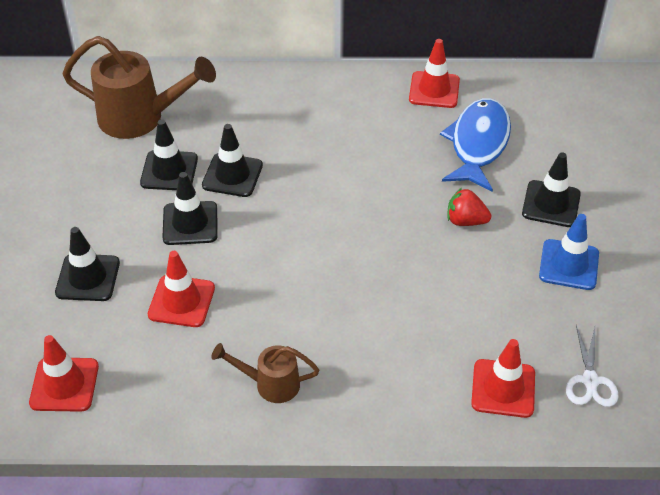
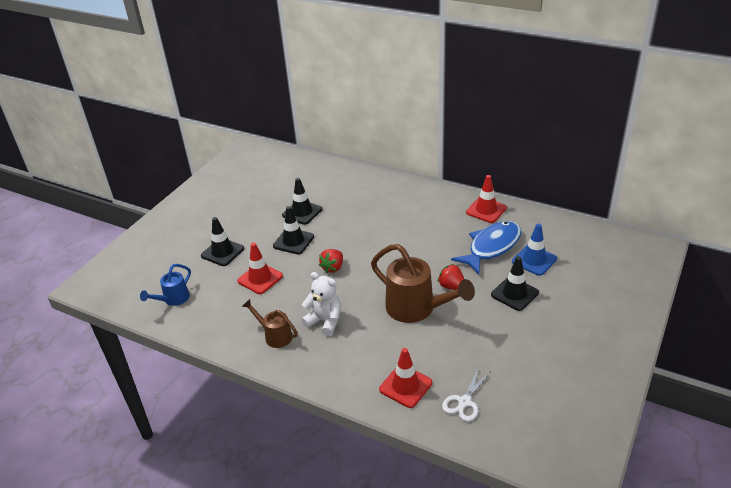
camera: 30 degrees right, 10 degrees down
(64, 384) = (173, 299): red traffic cone -> blue watering can
(140, 118) = (306, 182): brown watering can -> brown watering can (416, 309)
(232, 175) = (334, 224): black traffic cone -> none
(280, 246) = (333, 268): none -> red strawberry
(328, 334) = (325, 321): none -> white teddy bear
(569, 265) = (500, 332): blue traffic cone -> blue traffic cone (534, 260)

